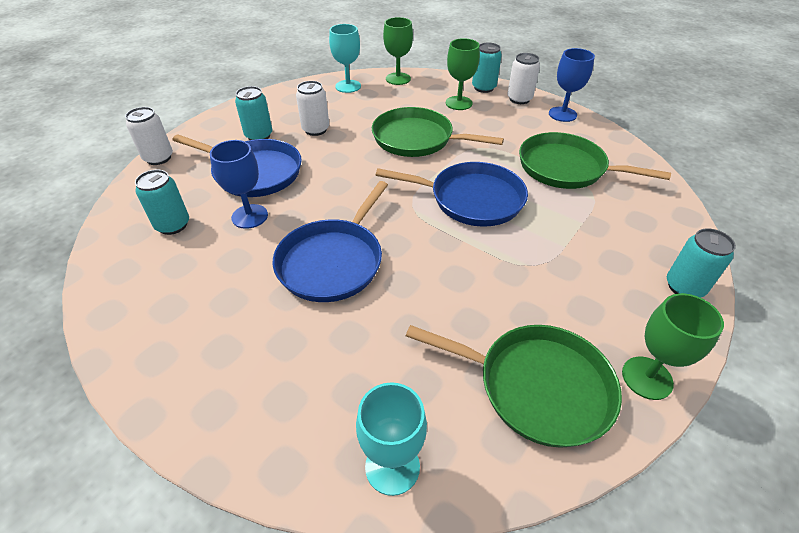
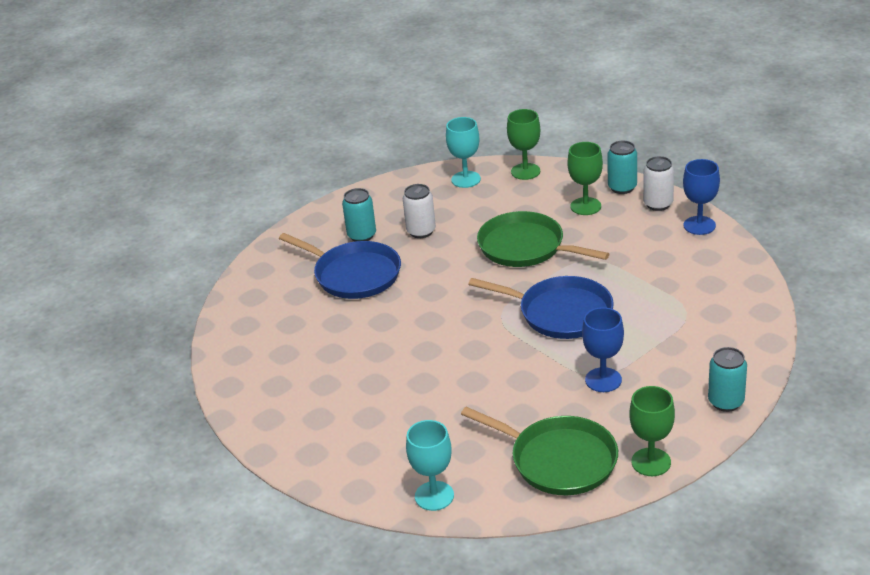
camera: 15 degrees right, 10 degrees down
(158, 158) = (262, 255): white can -> none
(173, 225) = (278, 320): turquoise can -> none
(249, 216) = (347, 316): blue goblet -> blue goblet (603, 380)
(333, 261) = (416, 359): blue pan -> none
(566, 168) = (672, 287): green pan -> none

